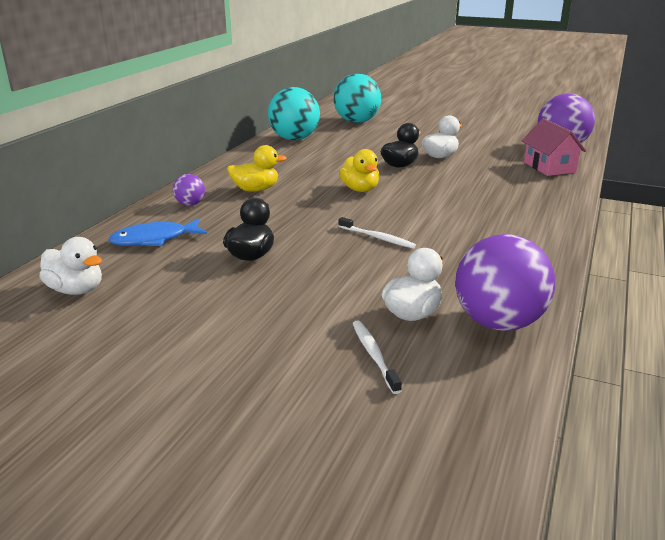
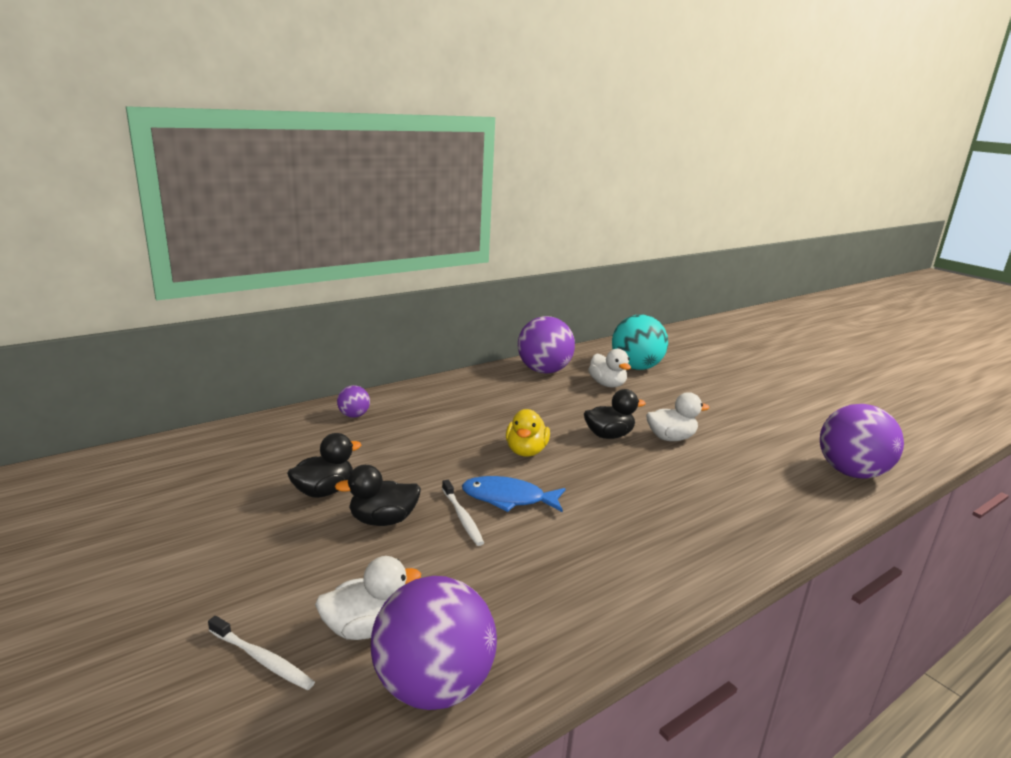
camera: 30 degrees right, 5 degrees down
(76, 290) = (157, 471): white duck -> white duck (607, 384)
(154, 239) = (276, 443): blue fish -> blue fish (508, 498)
(255, 190) = (428, 418): yellow duck -> none
(294, 139) = (544, 371): turquoise ball -> purple ball
(325, 257) = (382, 520): none -> black duck
(374, 355) = (262, 659): white toothbrush -> white toothbrush turned 105 degrees clockwise
(549, 167) = (793, 496): pink house -> none

